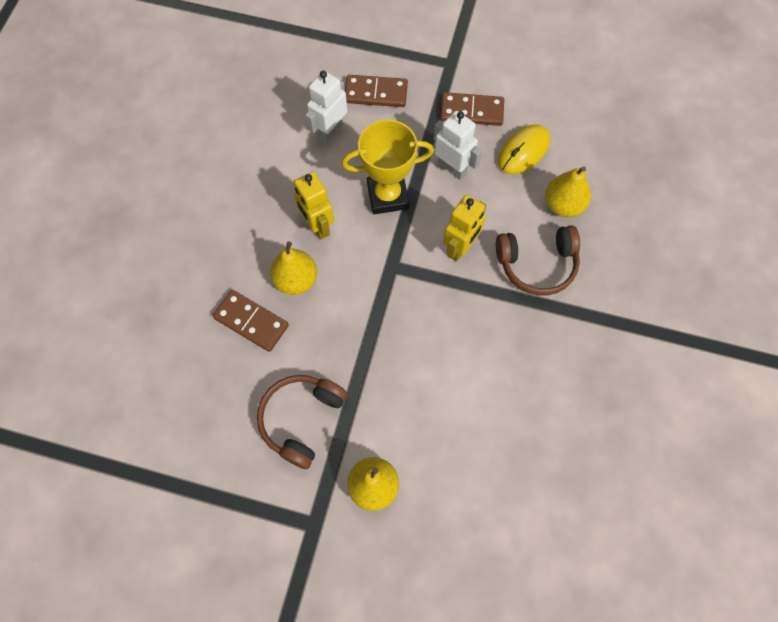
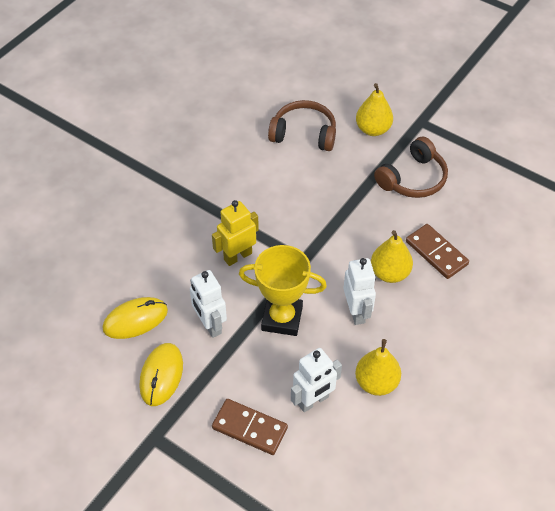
camera: 160 degrees left, 15 degrees down
(317, 226) = (356, 312): yellow robot -> white robot
(472, 111) = (161, 375): brown domino -> yellow mouse
(537, 264) = (181, 225): brown headphones -> brown headphones (304, 134)
(563, 205) = (130, 263): yellow pear -> yellow pear (376, 382)

